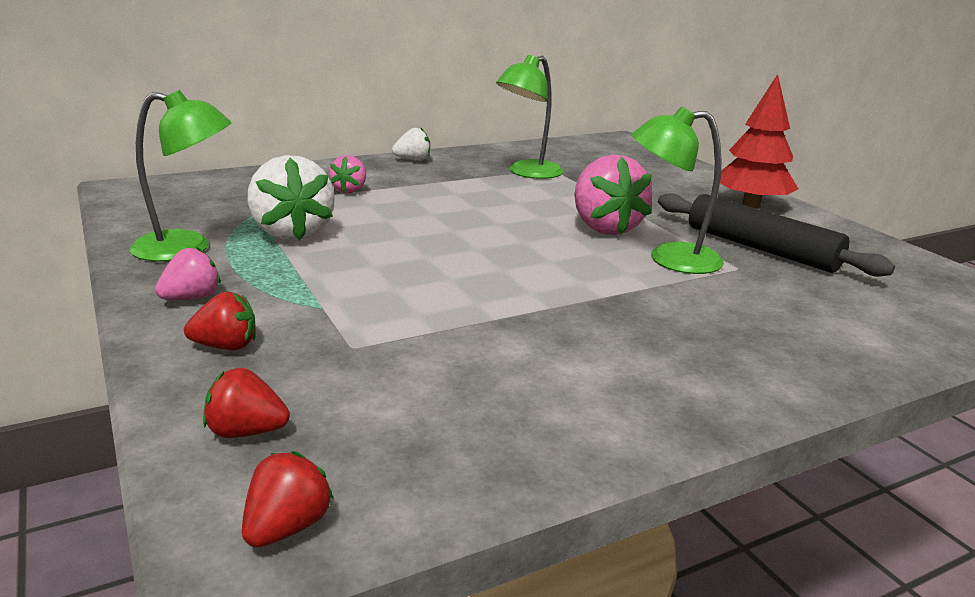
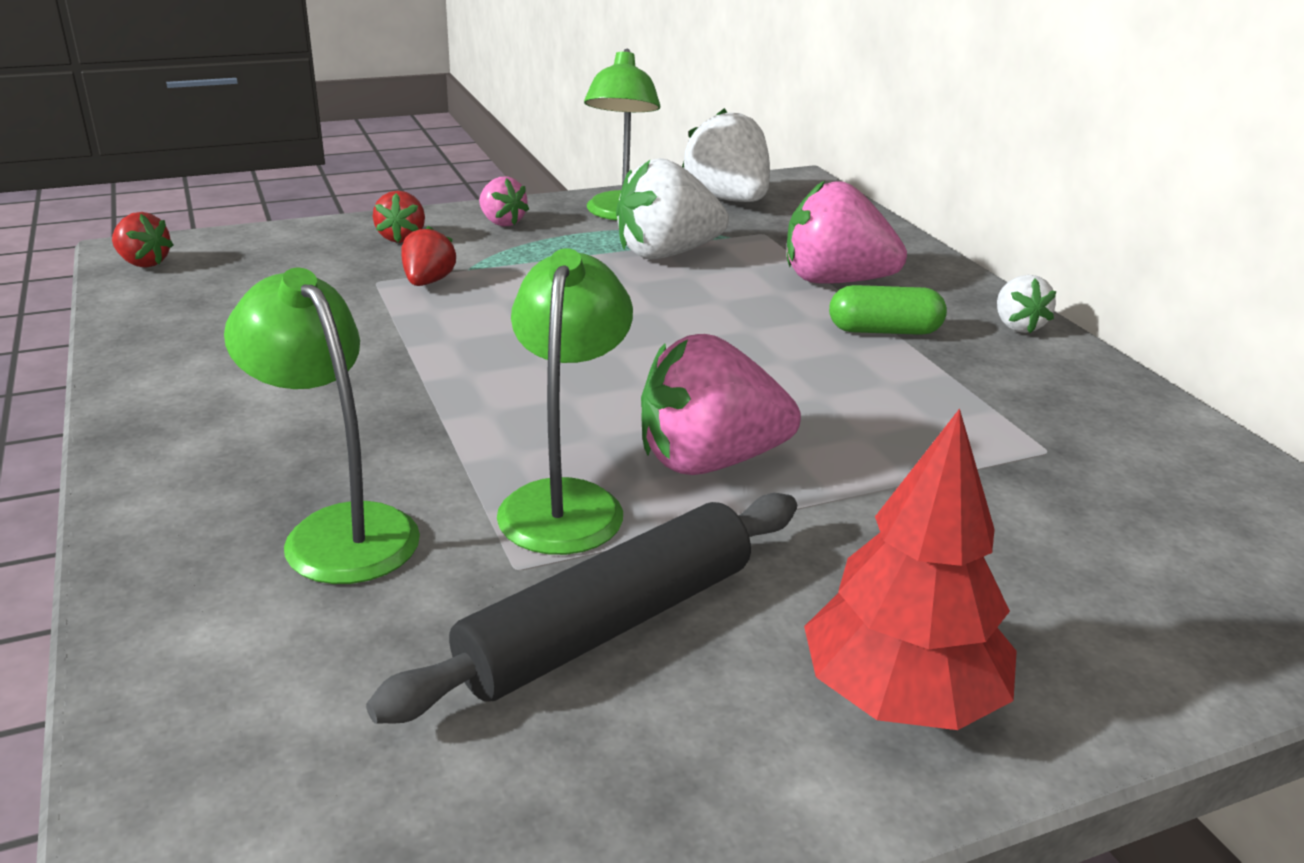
camera: 95 degrees right, 5 degrees up
(164, 211) = (728, 200): none -> white strawberry
(246, 432) = (264, 249): red strawberry -> red strawberry (428, 282)
(349, 190) = (835, 281): pink strawberry -> pink strawberry, size x1.91
(426, 185) = (884, 331): none -> green capsule
(528, 173) = (1001, 422): green lamp -> green lamp (338, 530)

